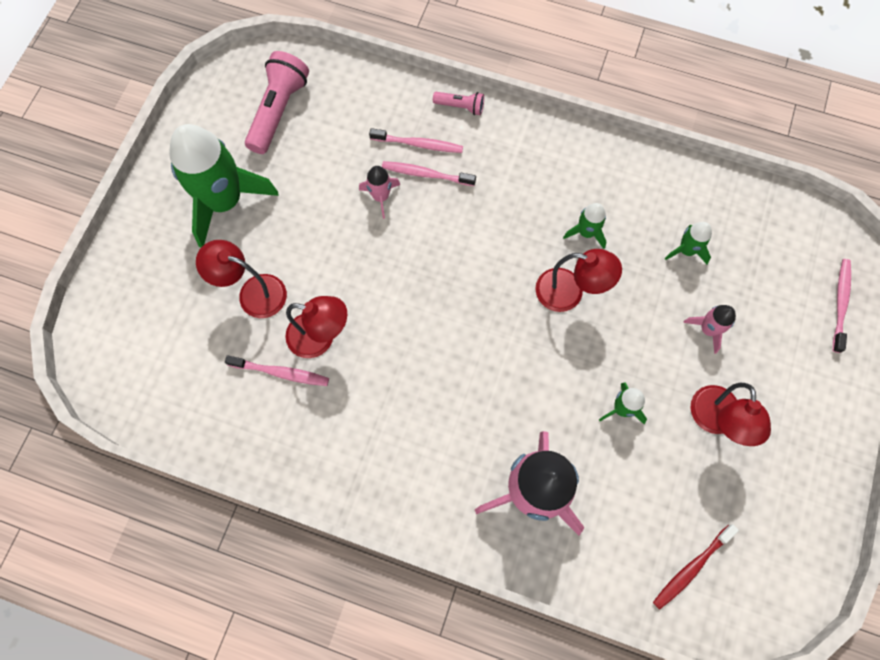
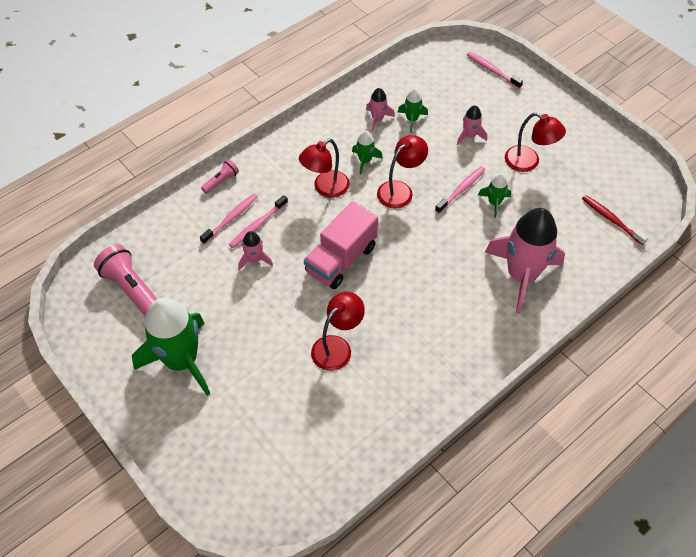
camera: 60 degrees left, 15 degrees down
(253, 293) = (272, 375): red lamp -> red lamp (325, 188)
(281, 373) = (348, 385): pink toothbrush -> pink toothbrush (461, 189)
(433, 281) = (341, 259): none -> pink truck
(659, 212) = (377, 119): none -> pink rocket
(691, 568) = (611, 219): red toothbrush -> red toothbrush turned 150 degrees clockwise

